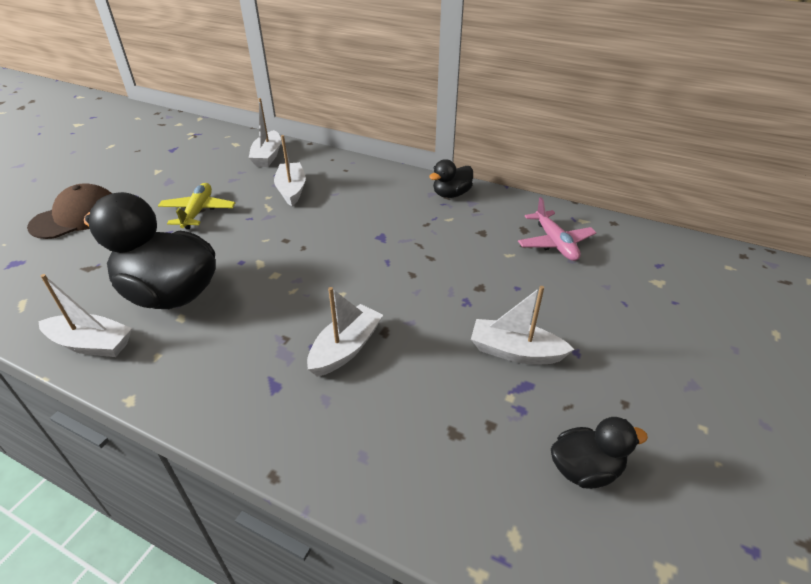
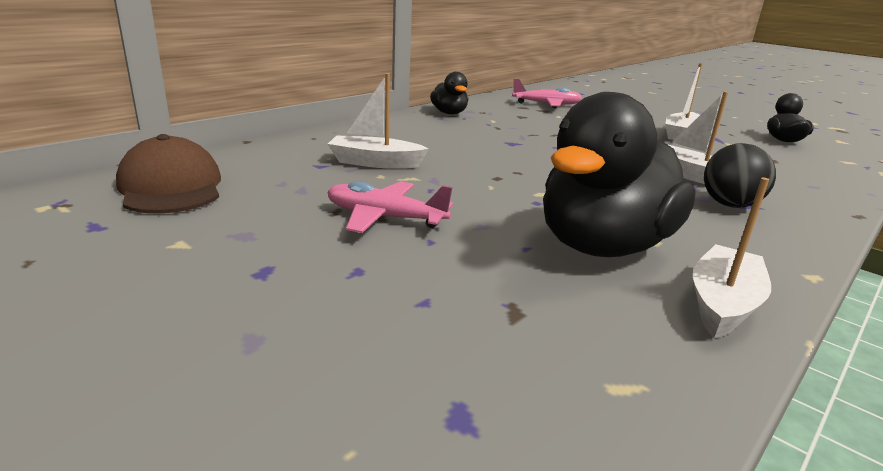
camera: 75 degrees left, 15 degrees down
(77, 217) = (297, 334): brown cap -> brown cap (171, 187)
(198, 211) = (384, 217): yellow plane -> pink plane
(267, 156) = (252, 164): white boat -> none
(270, 369) = (729, 205): none -> black ball

